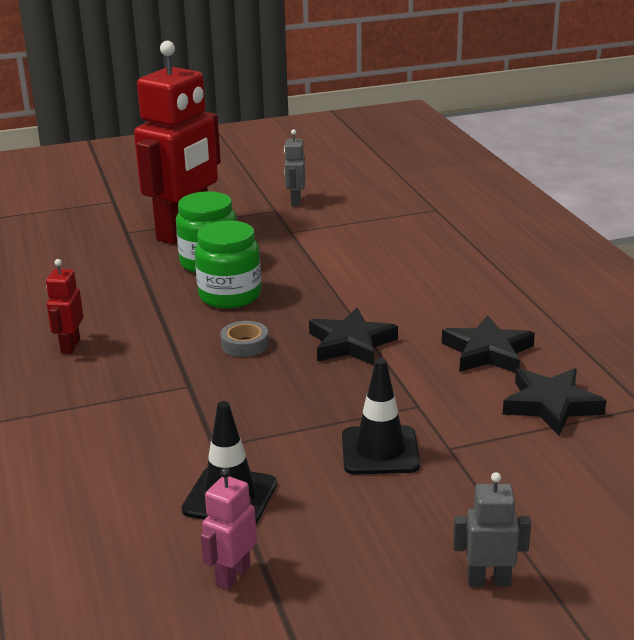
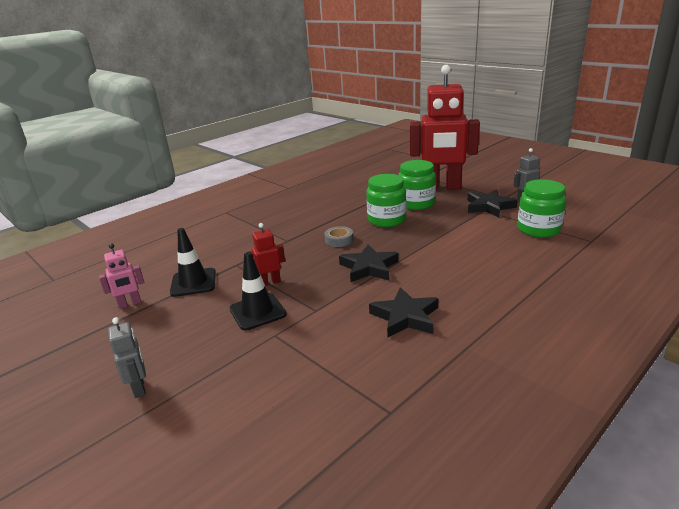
camera: 65 degrees right, 0 degrees up
(70, 346) = (300, 204): red robot -> red robot (270, 282)
(232, 575) = (130, 304): pink robot -> pink robot turned 150 degrees clockwise
(380, 222) = (538, 229): none -> green jar
(551, 405) = (355, 363): black star -> black star (489, 207)

